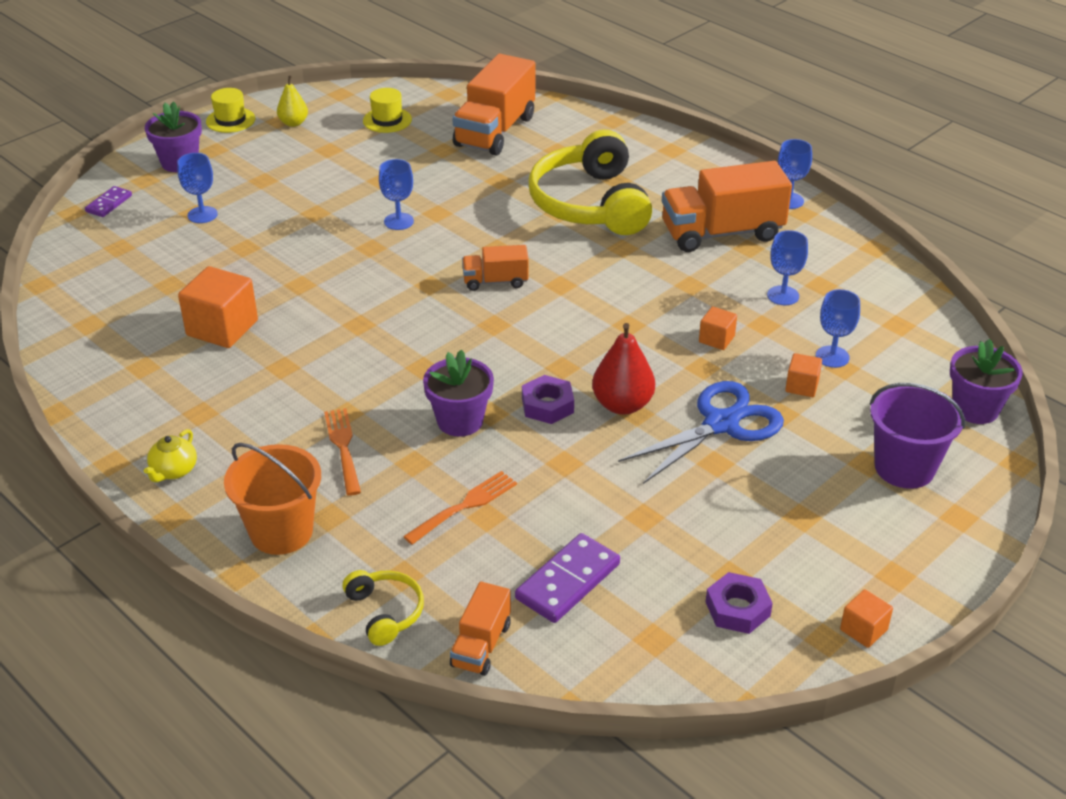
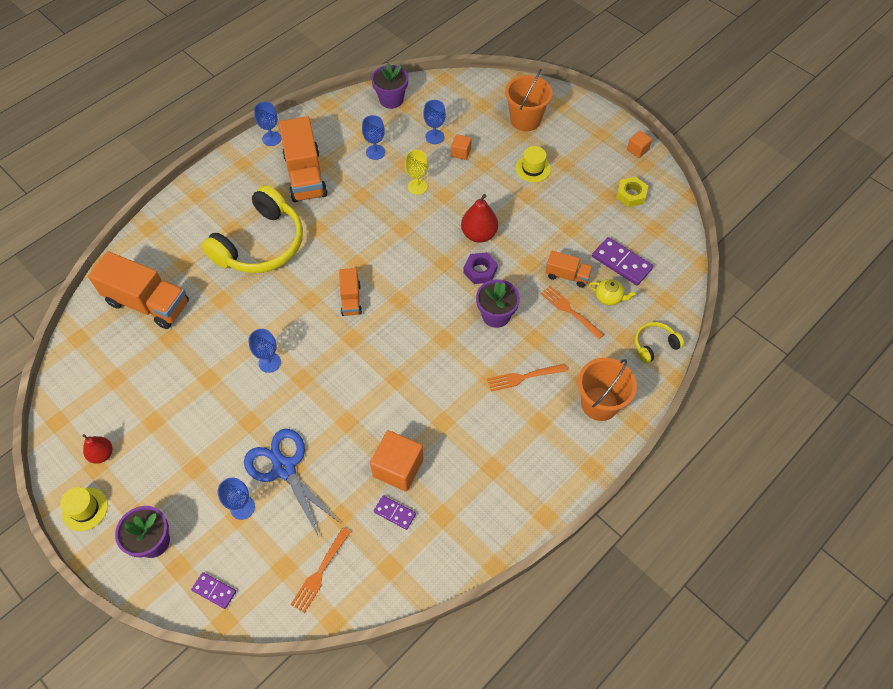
camera: 90 degrees left, 20 degrees up
(103, 272) = (320, 571): none -> orange fork
(160, 326) = (394, 513): none -> purple domino
(173, 471) = (551, 474): yellow teapot -> yellow teapot (609, 297)
(293, 123) = (102, 454): yellow pear -> red pear
(387, 120) = (113, 381): yellow hat -> yellow hat (533, 168)
(481, 645) = (670, 300): orange truck -> orange truck (567, 275)
(590, 204) = (261, 244): yellow headphones -> yellow headphones turned 45 degrees counterclockwise
(716, 339) = (417, 186): orange cube -> yellow goblet
(721, 424) = (494, 190): blue scissors -> blue scissors (284, 468)
(737, 609) = (631, 195): purple nut -> yellow nut
(904, 468) = (525, 120): purple bucket -> orange bucket
(975, 409) = (478, 86): purple flower pot -> purple flower pot (391, 99)

